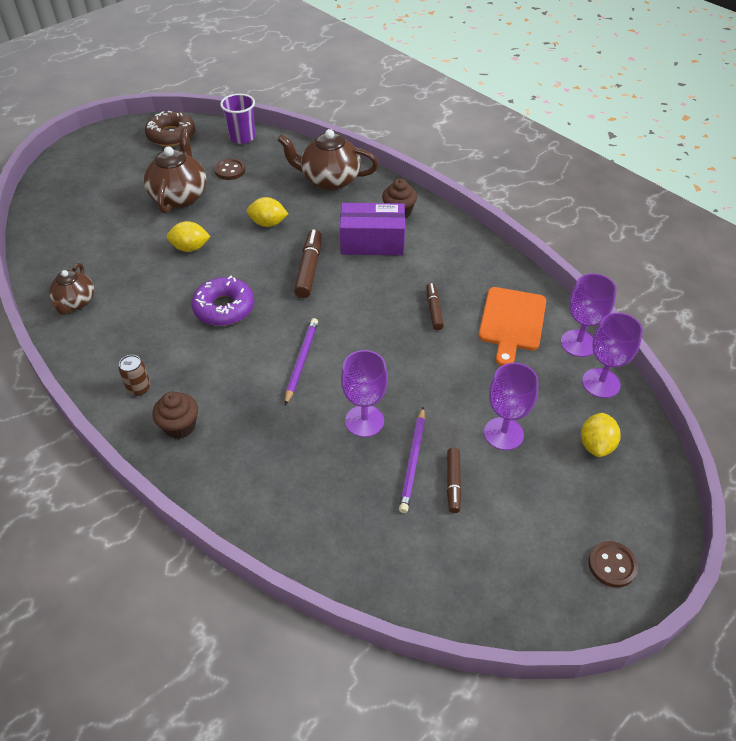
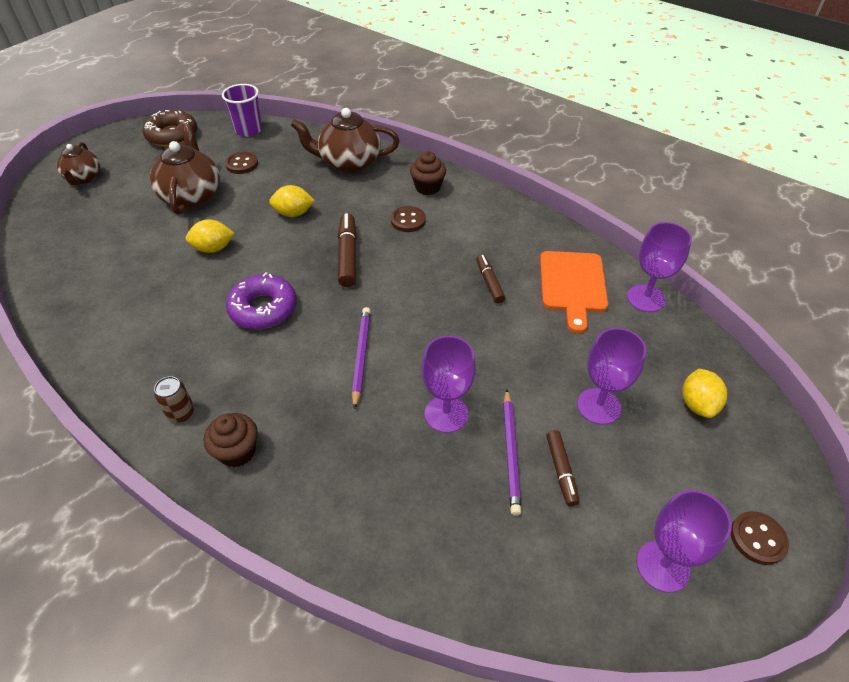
camera: 10 degrees left, 0 degrees up
(75, 302) = (91, 324): brown teapot -> brown teapot (84, 178)
(372, 242) = (408, 220): purple box -> brown button
(601, 383) = (681, 337): purple goblet -> purple goblet (662, 566)

